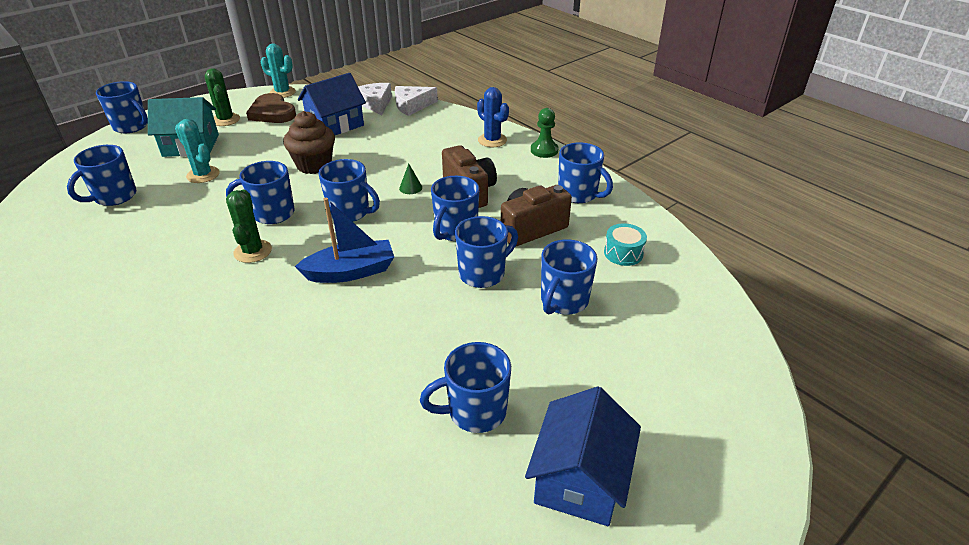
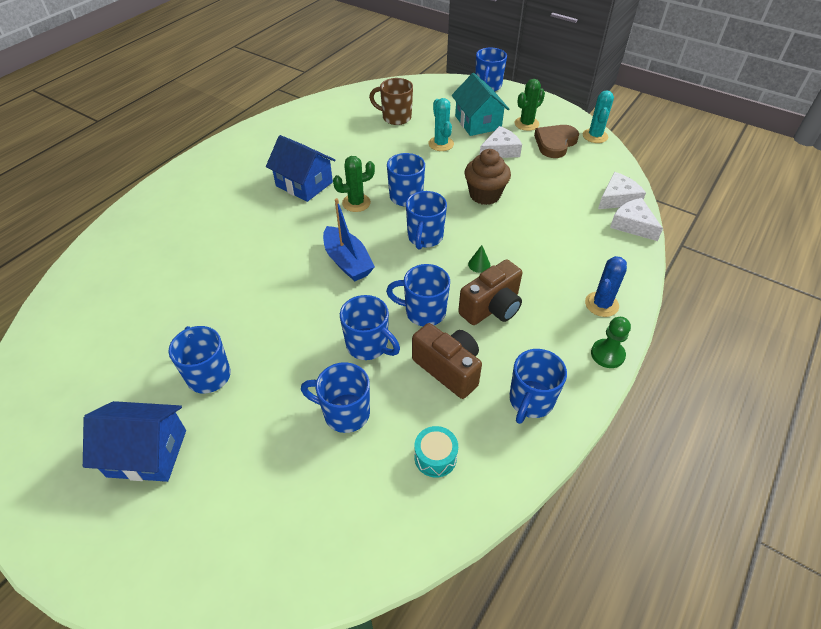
camera: 75 degrees right, 10 degrees up
(114, 197) = (395, 117): blue mug -> brown mug
(203, 175) = (441, 144): turquoise cactus -> turquoise cactus turned 45 degrees counterclockwise
(253, 142) = (500, 150): none -> white cheese
(335, 125) = (559, 185): blue house -> blue house (304, 184)

